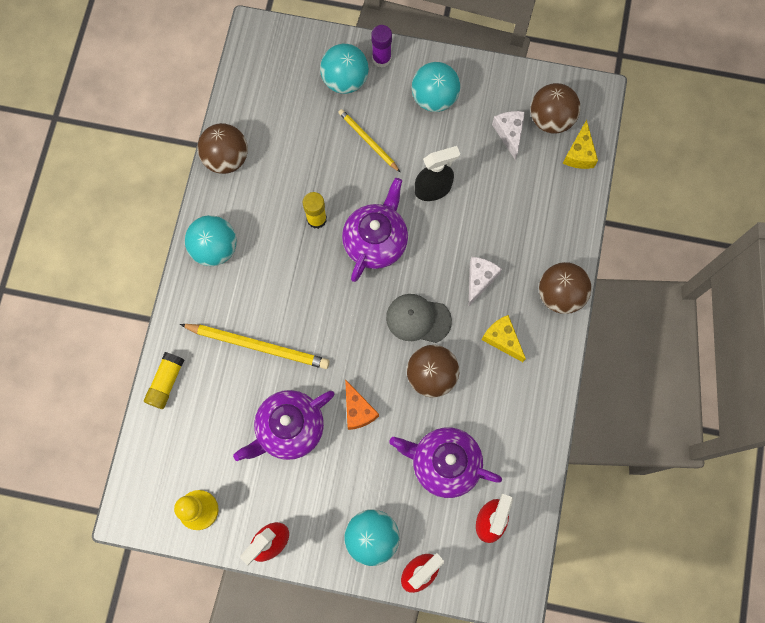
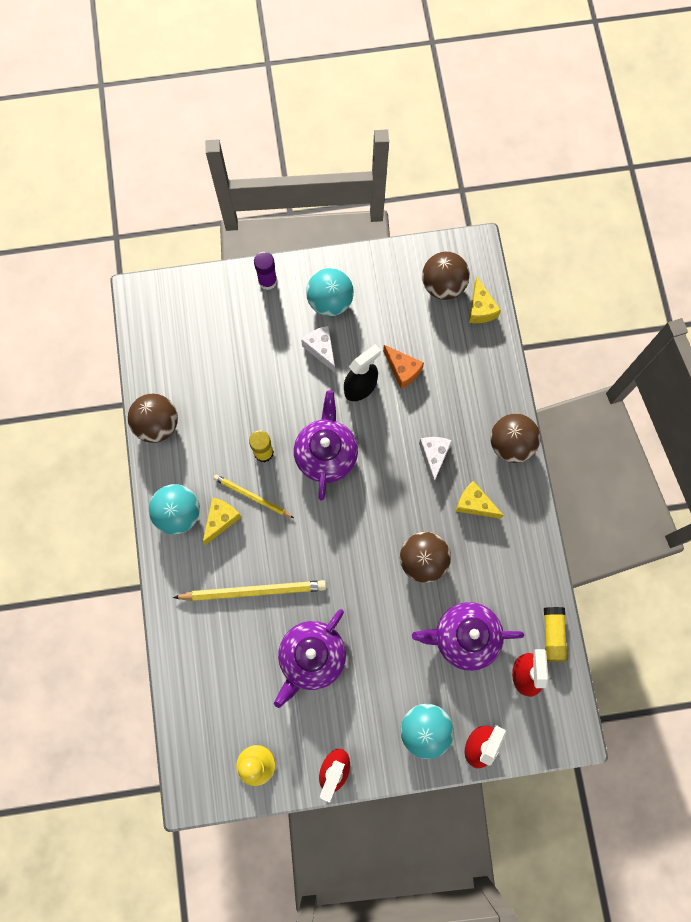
camera: 20 degrees left, 0 degrees up
(166, 382) = (180, 657): yellow glue stick -> yellow glue stick (553, 635)
(252, 268) = (221, 520): none -> yellow cheese
(345, 80) = (241, 313): turquoise ball -> none
(358, 410) = (368, 617): orange cheese -> orange cheese (402, 370)
(368, 141) = (284, 363): yellow pencil -> yellow pencil (252, 497)
(418, 319) = (391, 513): grey cap -> none
(509, 133) = (411, 311): white cheese -> white cheese (321, 349)

